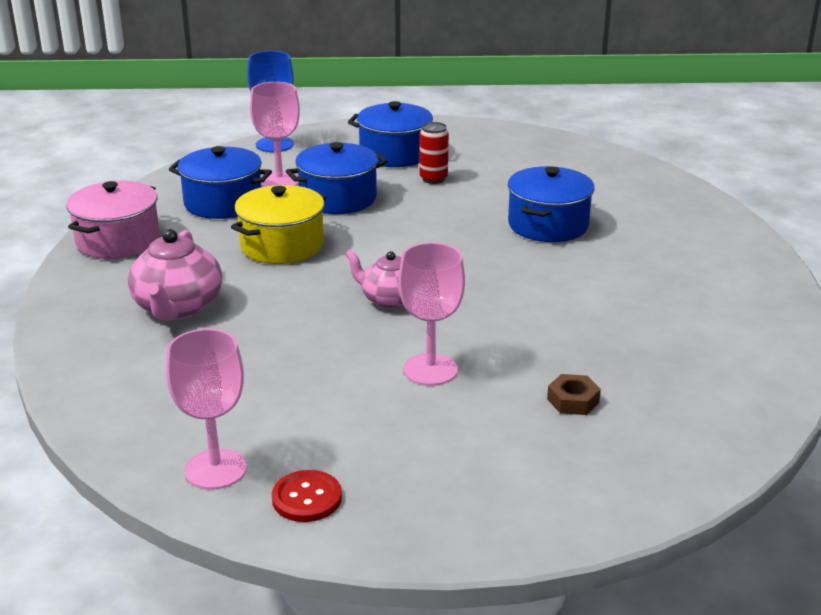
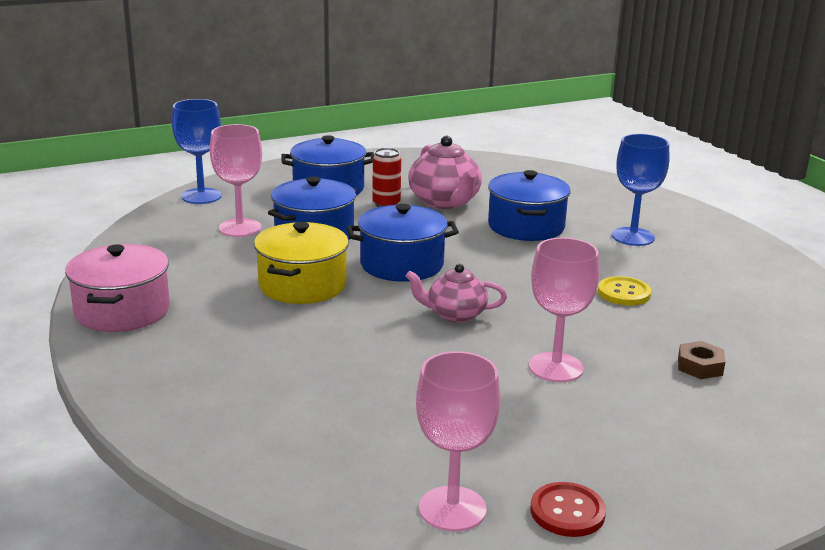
camera: 25 degrees left, 5 degrees down
(178, 307) = (254, 363): pink teapot -> pink teapot (445, 202)
(223, 203) = (201, 256): blue pot -> blue pot (401, 264)
(575, 312) = (624, 293): none -> yellow button
(650, 255) = (633, 237): none -> blue goblet

